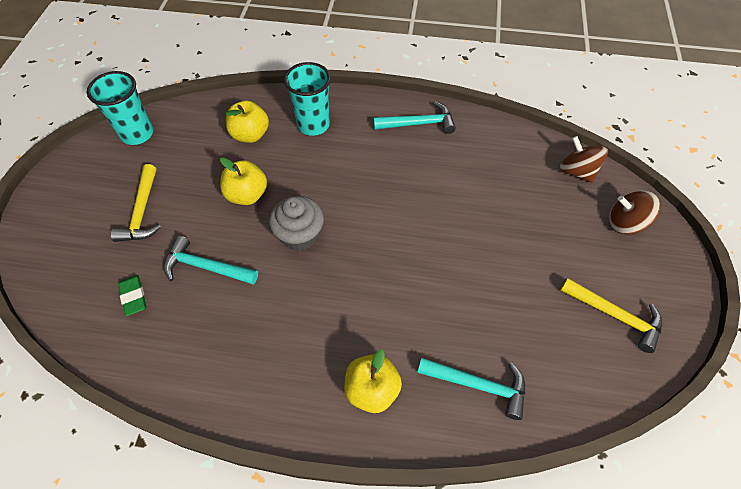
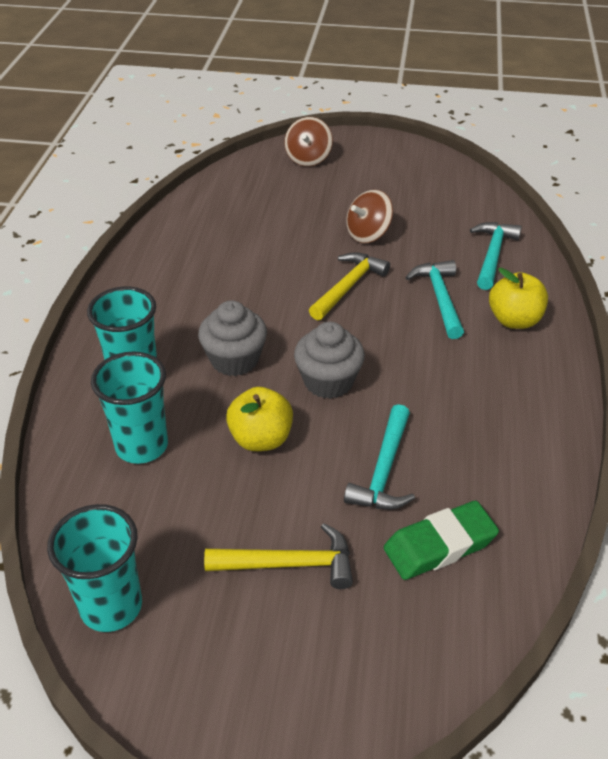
camera: 90 degrees left, 15 degrees down
(134, 297) = (439, 545): green eraser -> green eraser, size x1.61
(250, 135) = (142, 446): yellow apple -> turquoise cup
(327, 177) = (234, 360): none -> grey cupcake
(418, 124) = (151, 279): turquoise hammer -> turquoise hammer (440, 298)
(577, 171) = (242, 177): brown spinning top -> brown spinning top (368, 234)
(615, 316) = (409, 177): yellow hammer -> yellow hammer (348, 287)

